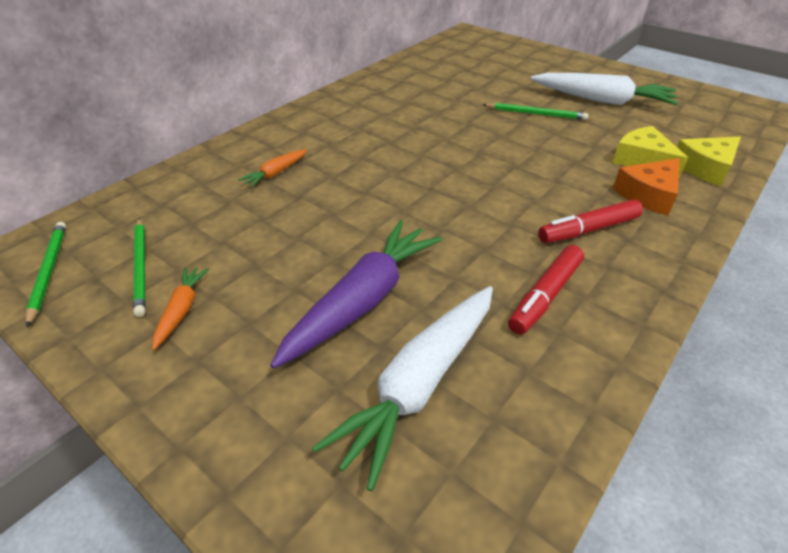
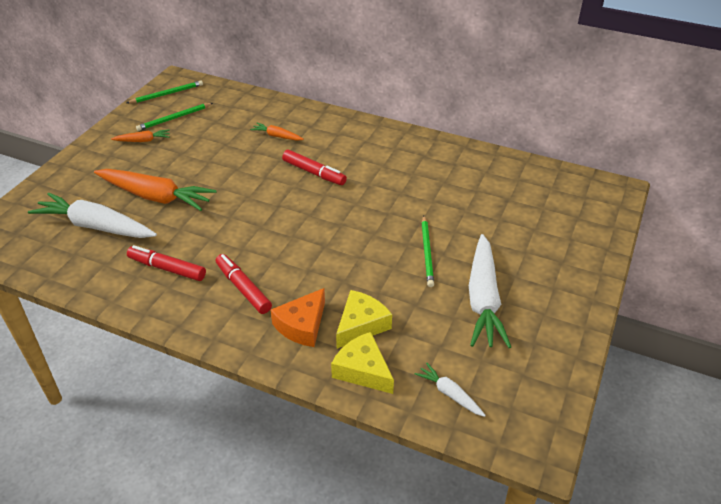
camera: 75 degrees right, 0 degrees up
(362, 301) = (155, 196): purple carrot -> orange carrot
(375, 156) = (314, 173): none -> red marker
(648, 195) = (302, 325): orange cheese -> orange cheese turned 90 degrees counterclockwise
(721, 132) = (449, 394): none -> white carrot

